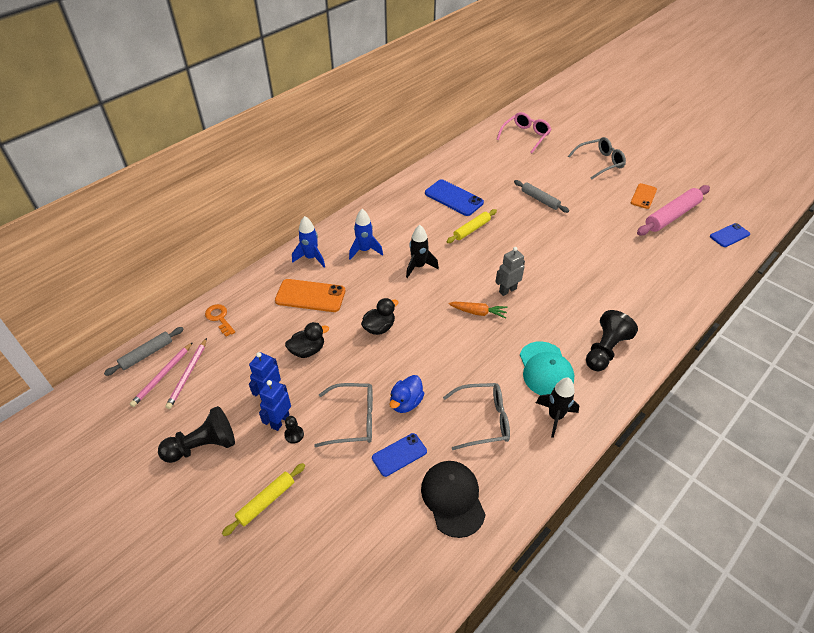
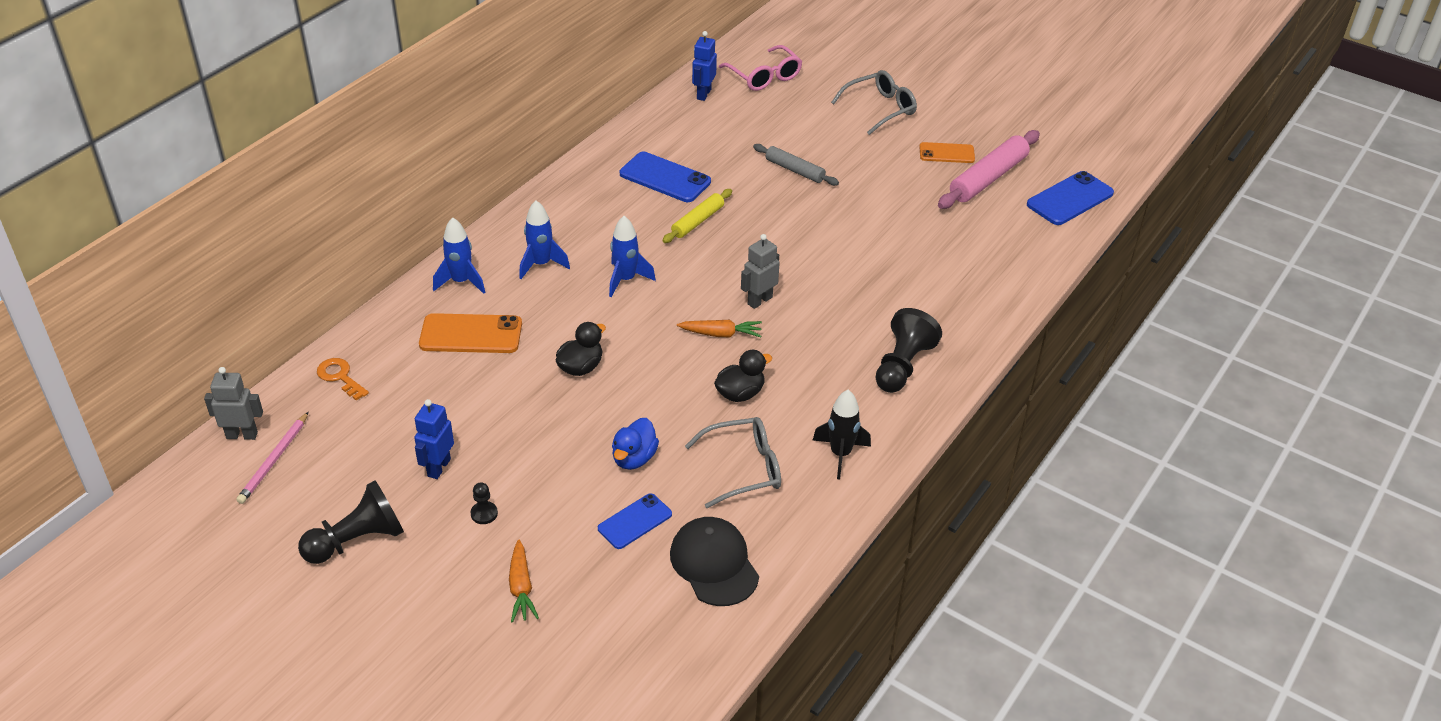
camera: 10 degrees left, 5 degrees down
(147, 354) = (242, 435): grey rolling pin -> grey robot
(188, 374) = (312, 455): pink pencil -> none
(266, 501) = (462, 595): yellow rolling pin -> none
(280, 421) = (460, 499): blue robot -> blue robot (703, 94)
(307, 350) = (482, 407): black duck -> black duck (740, 393)
(309, 500) = (521, 588): none -> orange carrot
(353, 420) = (564, 487): grey glasses -> none
(418, 266) = (626, 280): black rocket -> blue rocket
(525, 136) = (764, 76): pink glasses -> pink glasses turned 120 degrees clockwise
(545, 369) = (823, 398): turquoise cap -> none
(643, 196) = (946, 153): orange phone -> orange phone turned 75 degrees clockwise
(729, 235) = (1070, 199): blue phone -> blue phone, size x1.55

